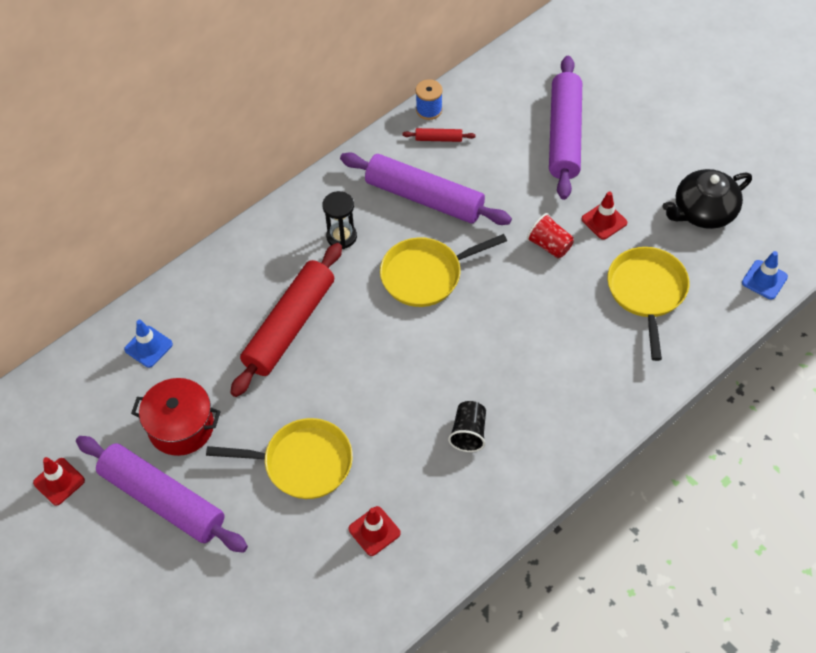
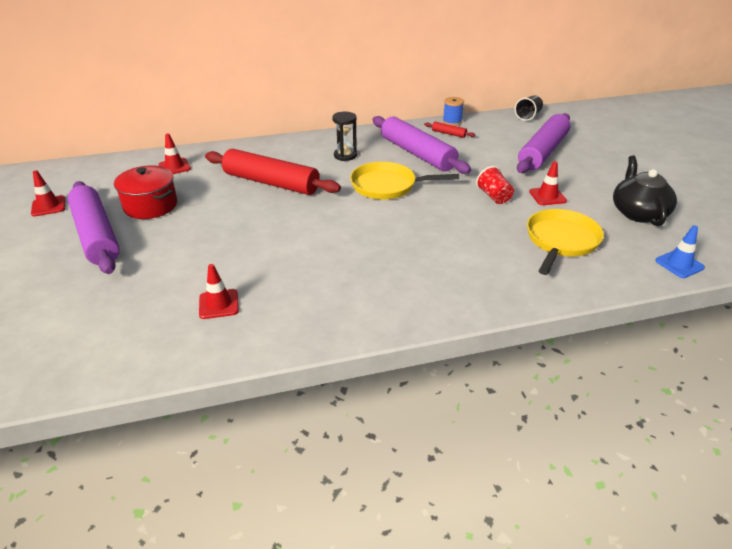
camera: 25 degrees right, 20 degrees down
(148, 347) = (174, 167): blue traffic cone -> red traffic cone
(289, 326) = (271, 183): red rolling pin -> red rolling pin turned 60 degrees clockwise
(302, 463) = (208, 248): yellow pan -> none
(468, 433) = (347, 273): black cup -> black cup (528, 116)
(703, 211) = (638, 213): black teapot -> black teapot turned 90 degrees clockwise

